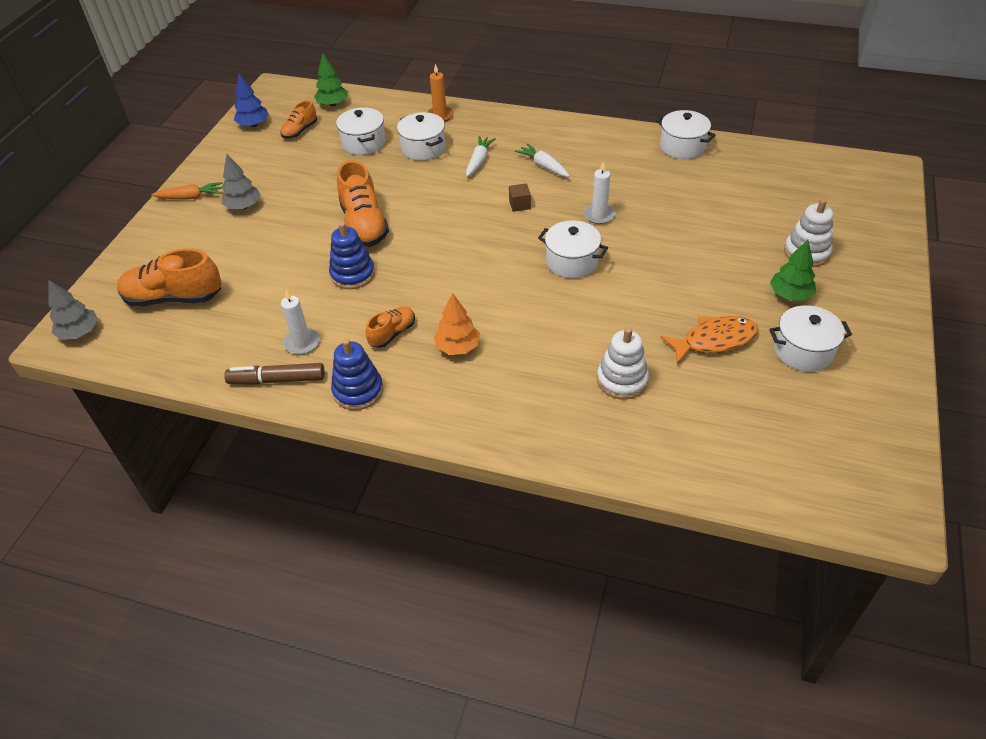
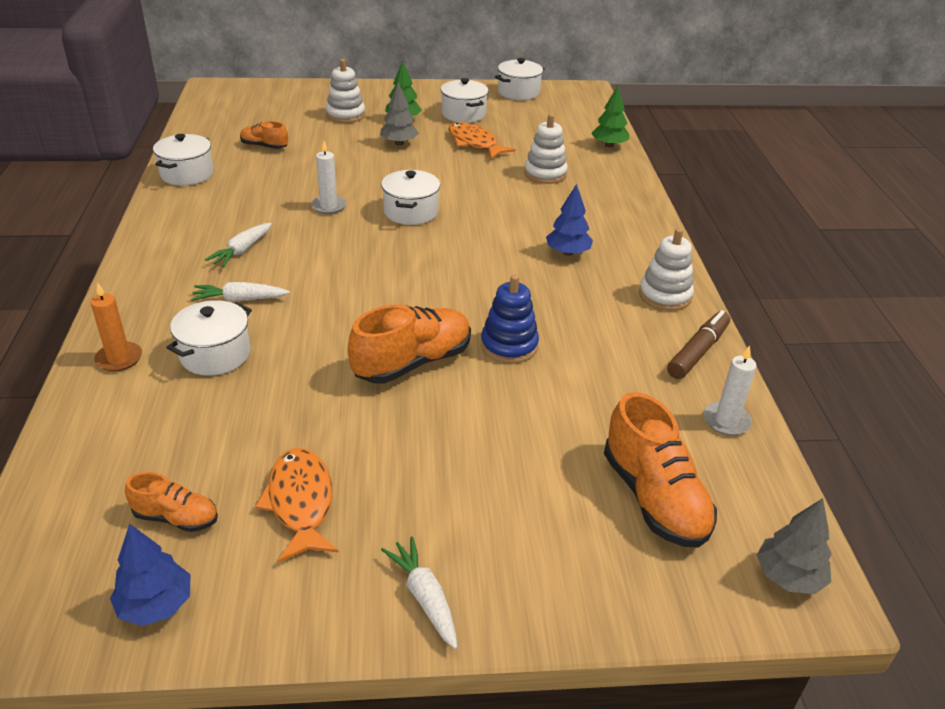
camera: 115 degrees left, 10 degrees down
(190, 197) = (424, 597): orange carrot -> white carrot
(243, 206) = (421, 507): grey tree -> grey tree (399, 143)
(277, 380) = (698, 351): brown marker -> brown marker turned 120 degrees counterclockwise
(279, 167) = (300, 502): none -> orange fish
(302, 343) = (637, 351): white candle -> white candle (726, 421)
(333, 104) = (73, 503): green tree -> green tree (609, 145)
(358, 391) = (665, 296): blue stacking toy -> white stacking toy
(363, 143) = (208, 421): white pot -> white pot (518, 92)
(392, 333) = (578, 294): orange shoe -> orange shoe (264, 146)
(458, 347) = (567, 252): orange tree -> blue tree
(519, 205) = (326, 255): brown cube -> none

